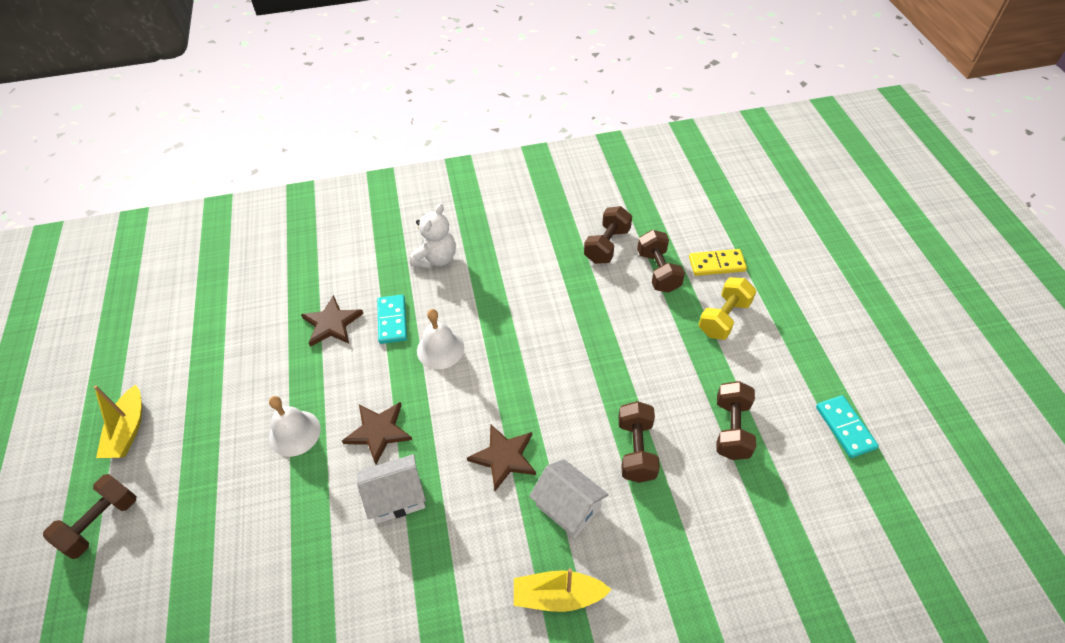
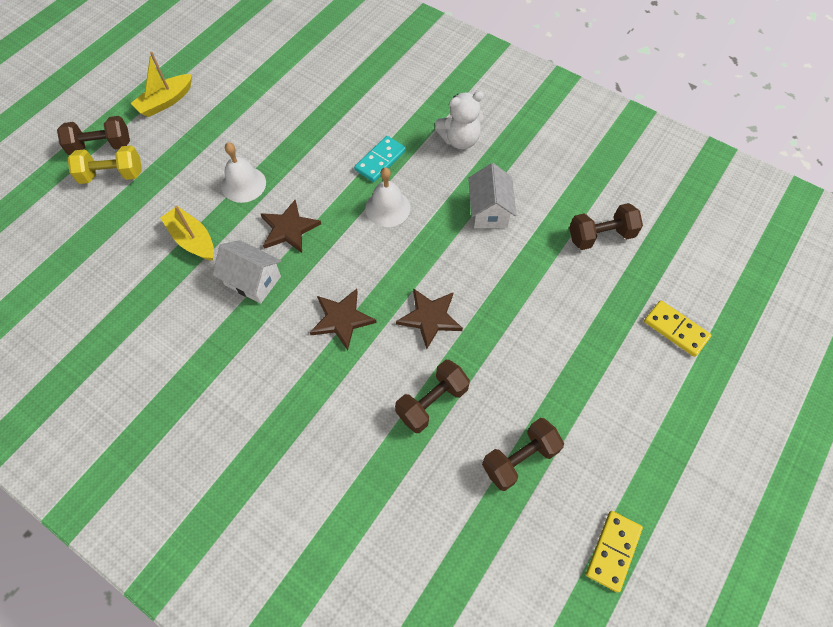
camera: 45 degrees right, 10 degrees up
(332, 324) = (341, 130): brown star -> brown star (430, 318)
(558, 596) = (270, 438): yellow boat -> yellow boat (192, 240)
(568, 507) = (342, 391): white house -> white house (489, 211)
(658, 271) = (617, 292): brown dumbbell -> none
(724, 318) = (624, 375): yellow dumbbell -> yellow dumbbell (112, 175)
(845, 427) = (613, 551): turquoise domino -> yellow domino

